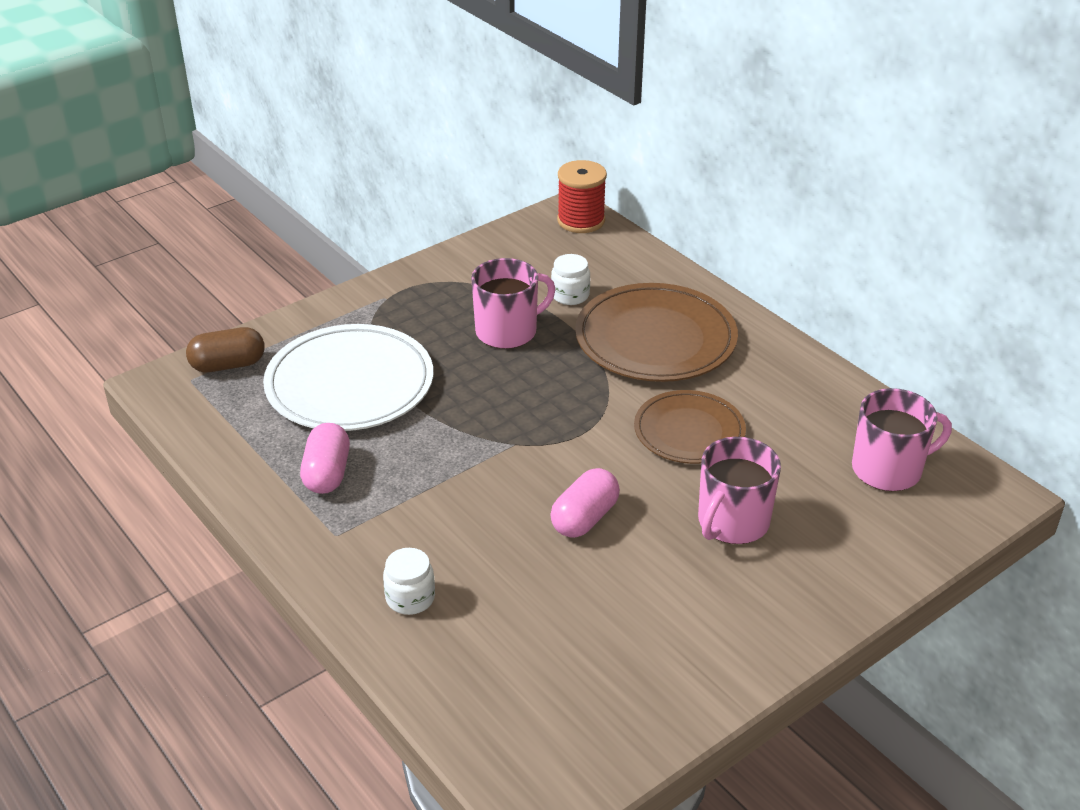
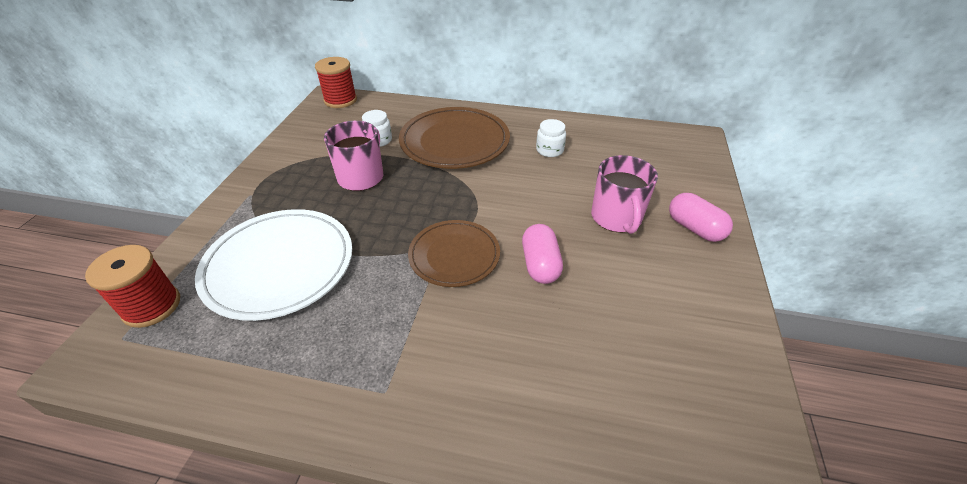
camera: 40 degrees left, 5 degrees up
(228, 365) = (152, 306): brown capsule -> red spool
(327, 473) = (327, 345): pink capsule -> pink capsule (694, 228)
(410, 598) = (497, 404): white jar -> white jar (549, 150)
(689, 431) = (532, 181): brown plate -> brown plate (454, 255)
(888, 469) = (644, 150): pink mug -> none

